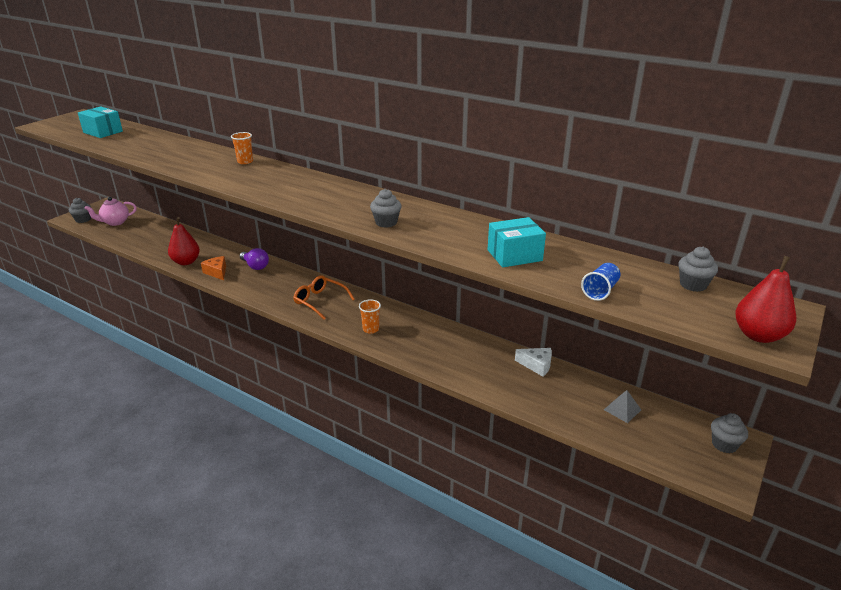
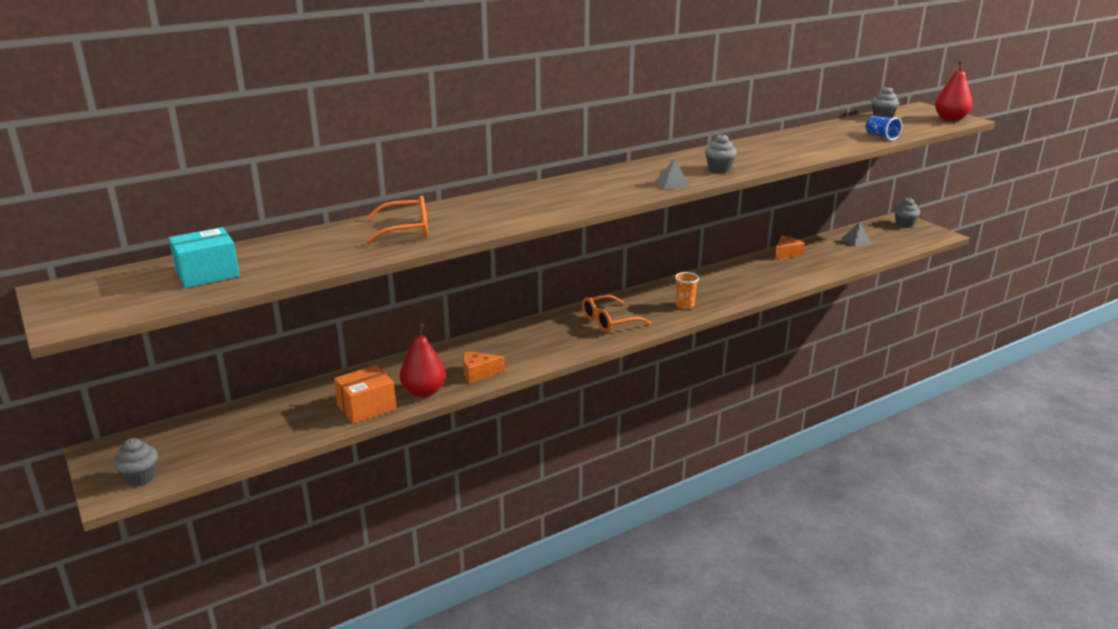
camera: 65 degrees left, 5 degrees down
(115, 222) = (200, 444): pink teapot -> none
(163, 251) = (366, 407): none -> orange box
(183, 154) = (406, 229): none -> orange glasses
(245, 161) = (481, 202): orange cup -> none
(255, 266) = (488, 346): purple light bulb -> none
(330, 210) = (673, 183): none -> grey pyramid
(514, 255) = (813, 145): turquoise box -> none
(537, 365) = (786, 253): white cheese -> orange cheese

